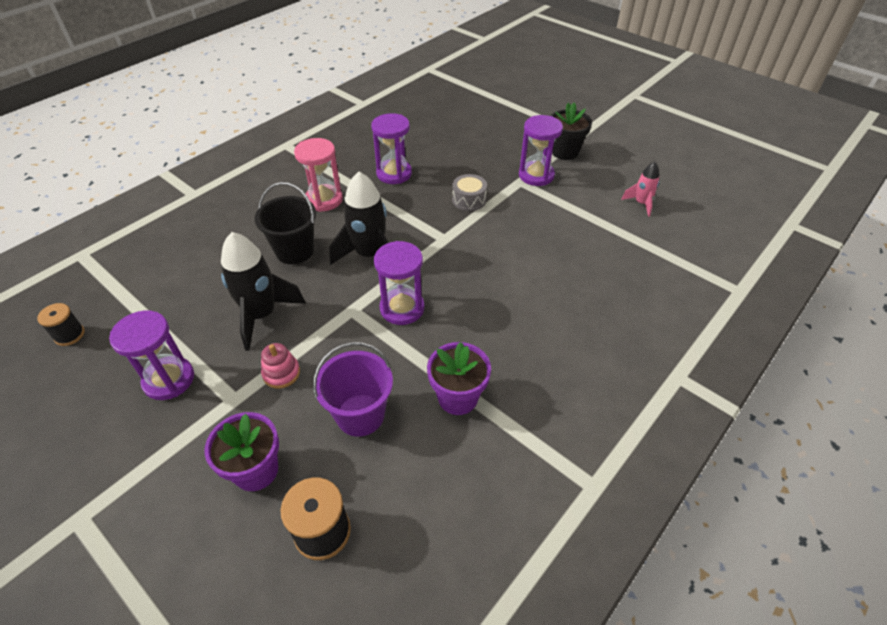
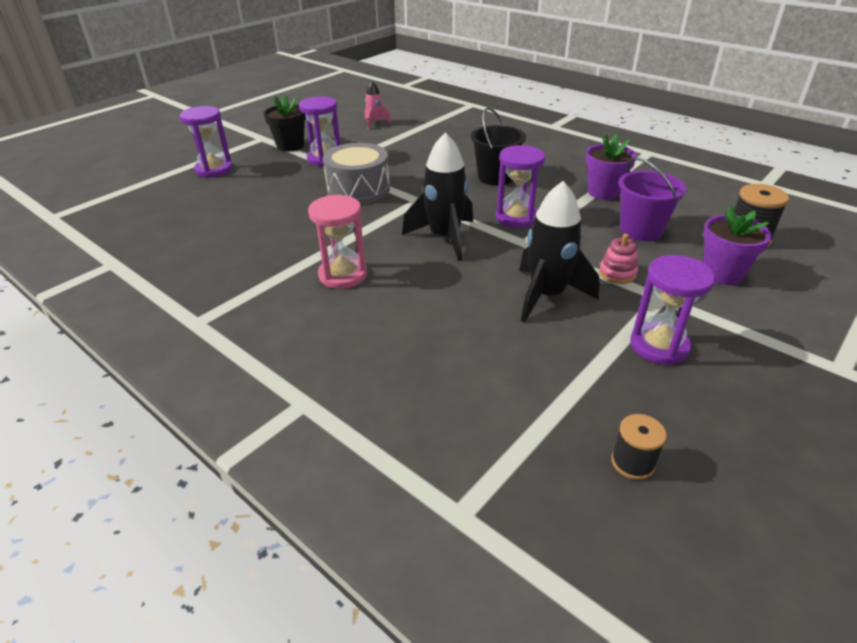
camera: 90 degrees left, 10 degrees down
(294, 251) = (440, 286): black bucket -> black bucket (495, 177)
(394, 173) = (300, 231): purple hourglass -> purple hourglass (214, 170)
(469, 200) = (358, 189): grey drum -> grey drum, size x1.78

